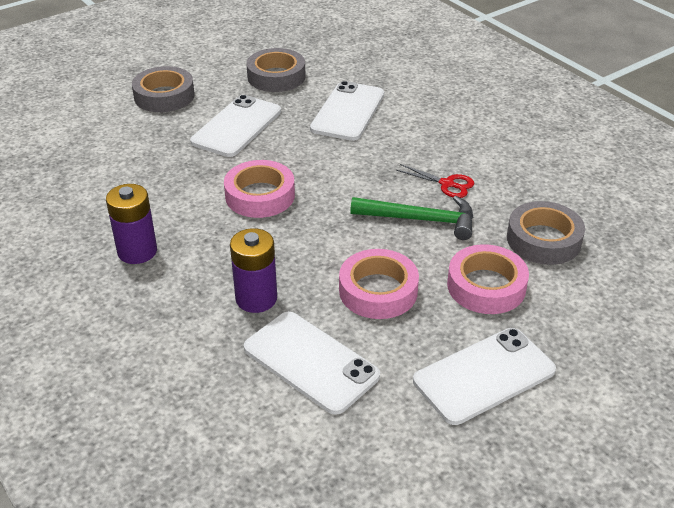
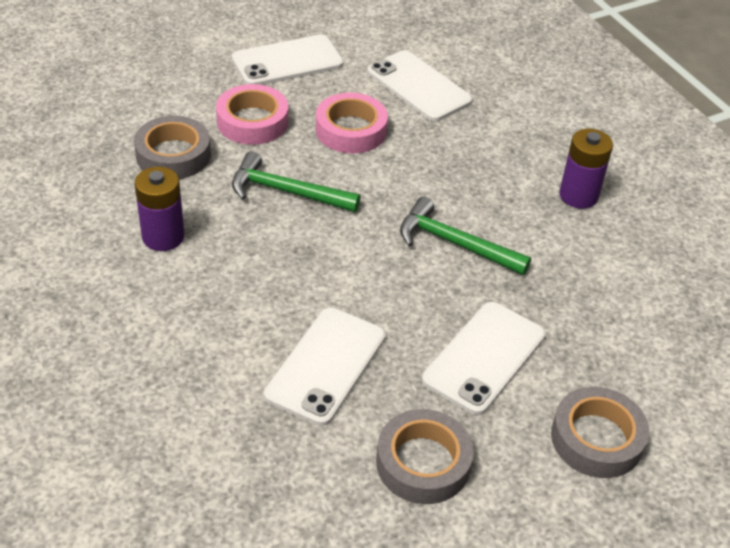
camera: 175 degrees left, 5 degrees up
(256, 298) = (461, 138): purple battery -> purple battery (163, 237)
(260, 196) = (455, 243): pink tape -> green hammer
(447, 184) = (239, 230): red scissors -> none

